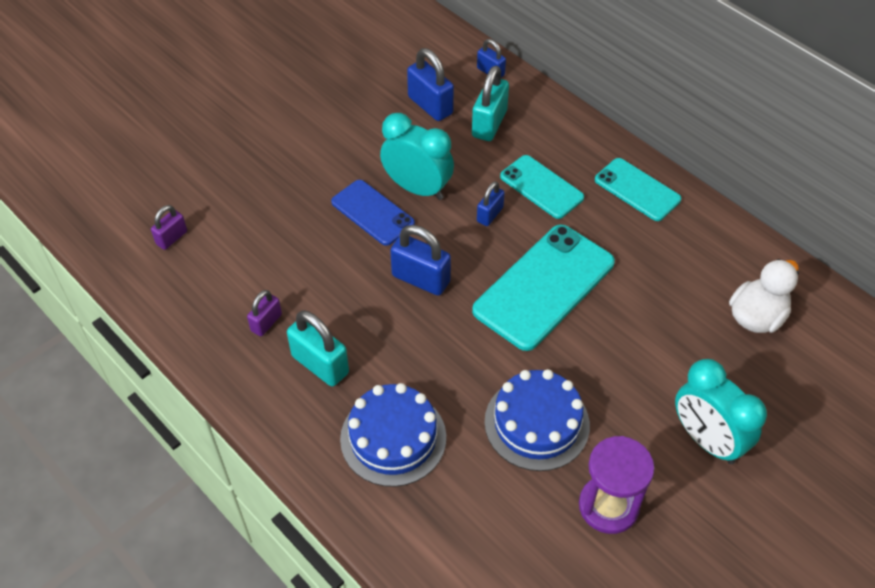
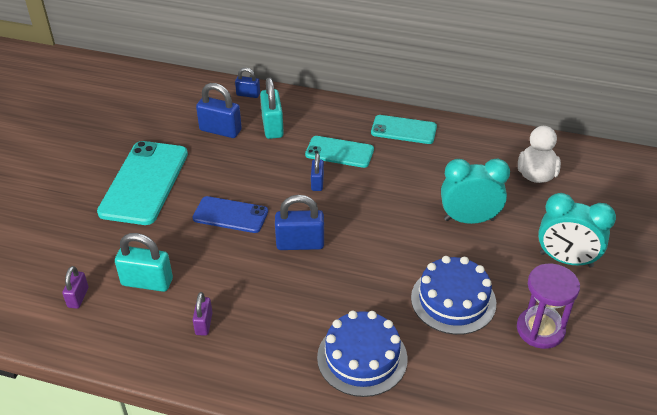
camera: 30 degrees left, 10 degrees down
(320, 364) = (269, 333): turquoise padlock -> turquoise padlock (147, 282)
(417, 188) = (252, 186): turquoise clock -> turquoise clock (469, 219)
(544, 287) = (390, 213): turquoise phone -> turquoise phone (144, 182)

